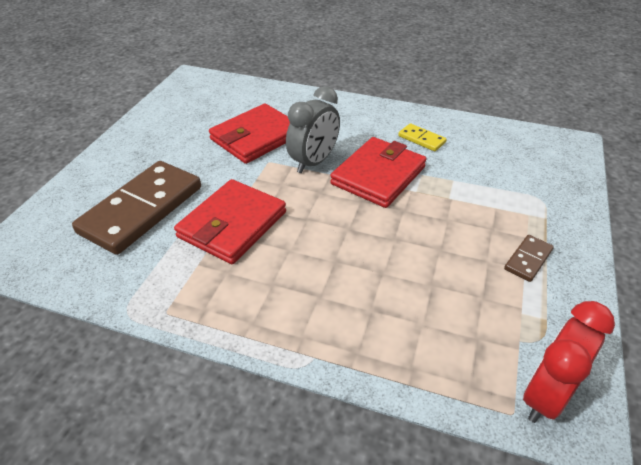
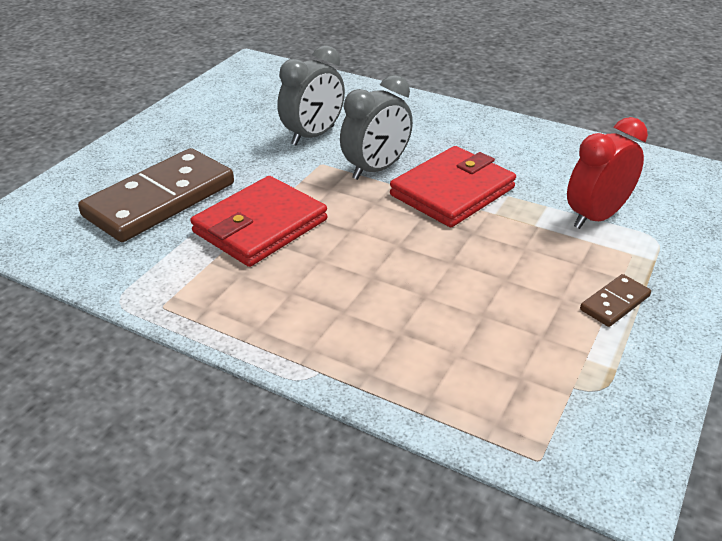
camera: 10 degrees right, 5 degrees down
(256, 137) = (313, 136): red wallet -> grey clock
(421, 139) = (520, 156): yellow domino -> none
(546, 395) = (587, 447): red clock -> red clock (596, 217)

